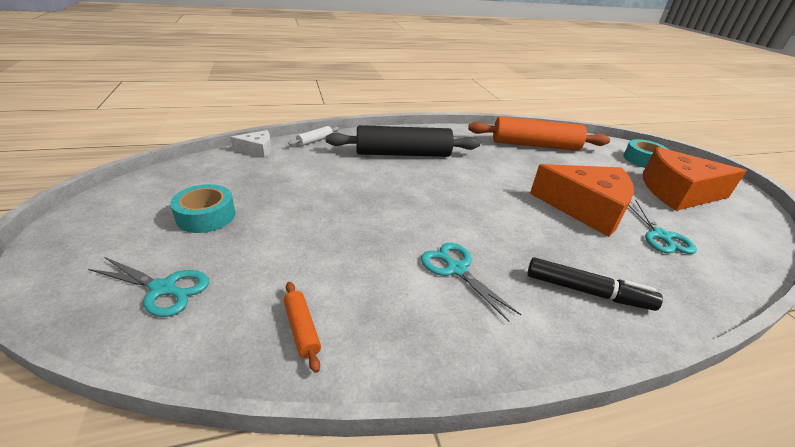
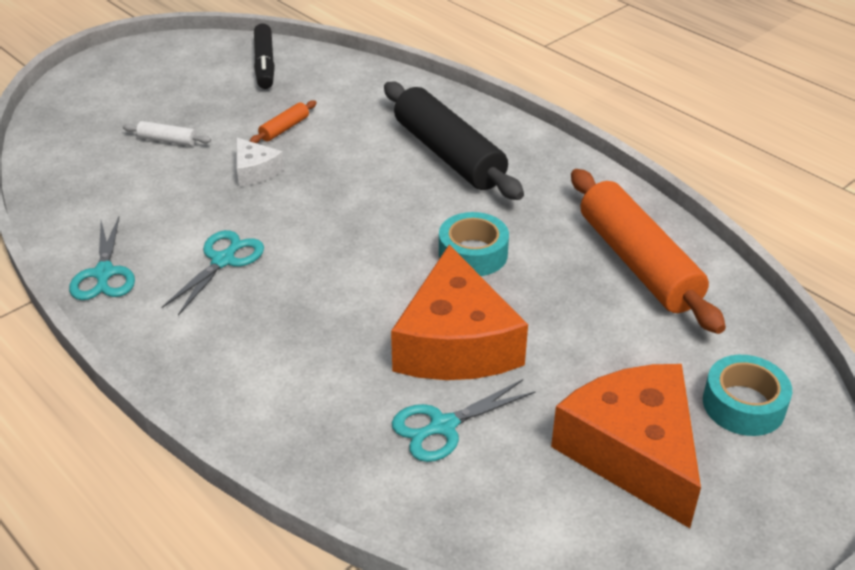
camera: 65 degrees right, 5 degrees up
(163, 289) = (91, 126): turquoise scissors -> turquoise scissors (104, 273)
(206, 216) = (194, 97): turquoise tape -> turquoise tape (473, 254)
(257, 150) = (341, 63): white cheese -> white cheese (255, 171)
(302, 329) = (88, 203): orange rolling pin -> orange rolling pin (284, 129)
(315, 140) = (408, 84): white rolling pin -> white rolling pin (168, 140)
(587, 291) = (251, 360): black marker -> black marker (264, 64)

